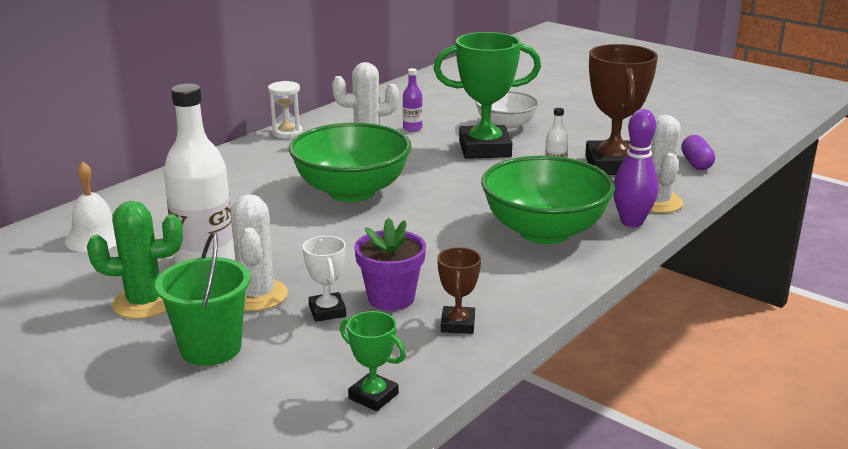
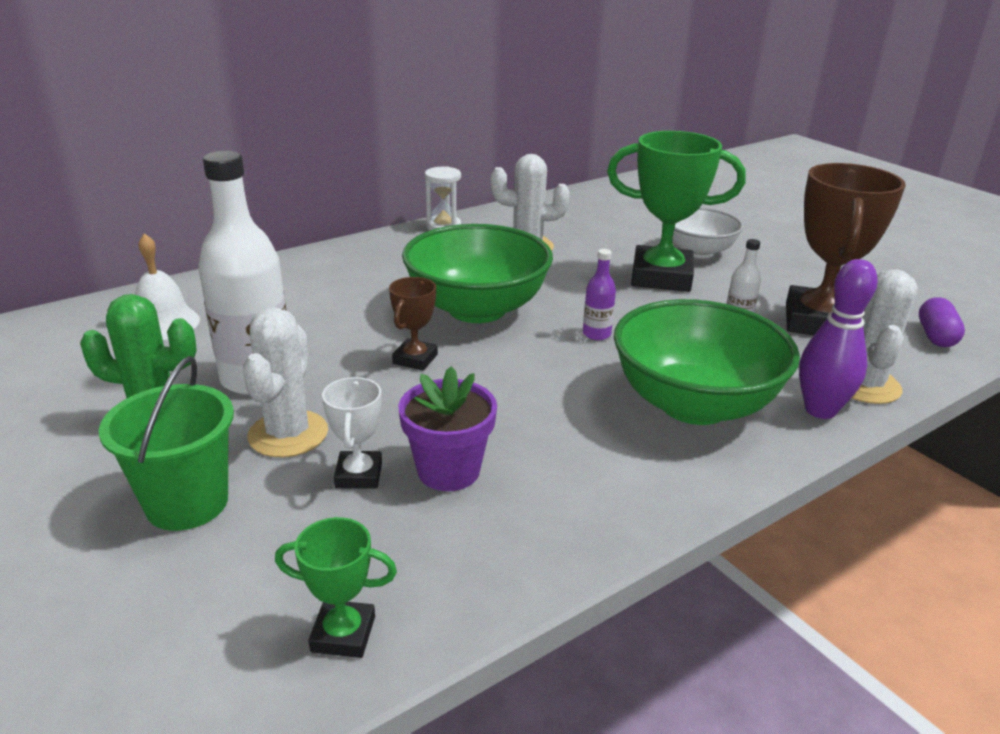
camera: 15 degrees right, 5 degrees up
(373, 396) = (343, 634): green trophy -> green trophy turned 45 degrees counterclockwise
(412, 128) = (586, 239): purple bottle -> purple bottle (596, 334)
(458, 324) = (517, 532): brown trophy -> brown trophy (415, 359)

